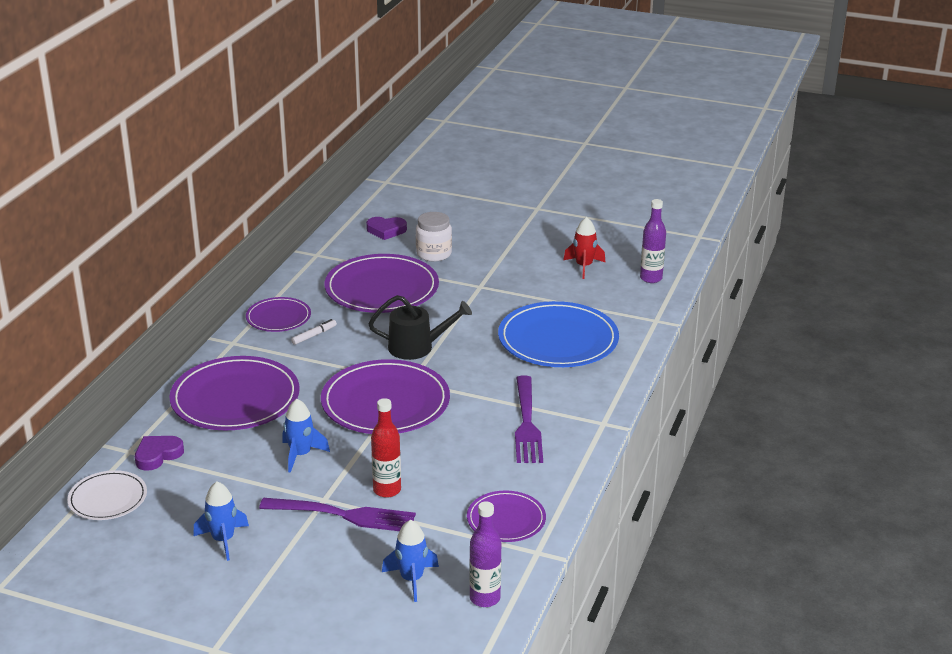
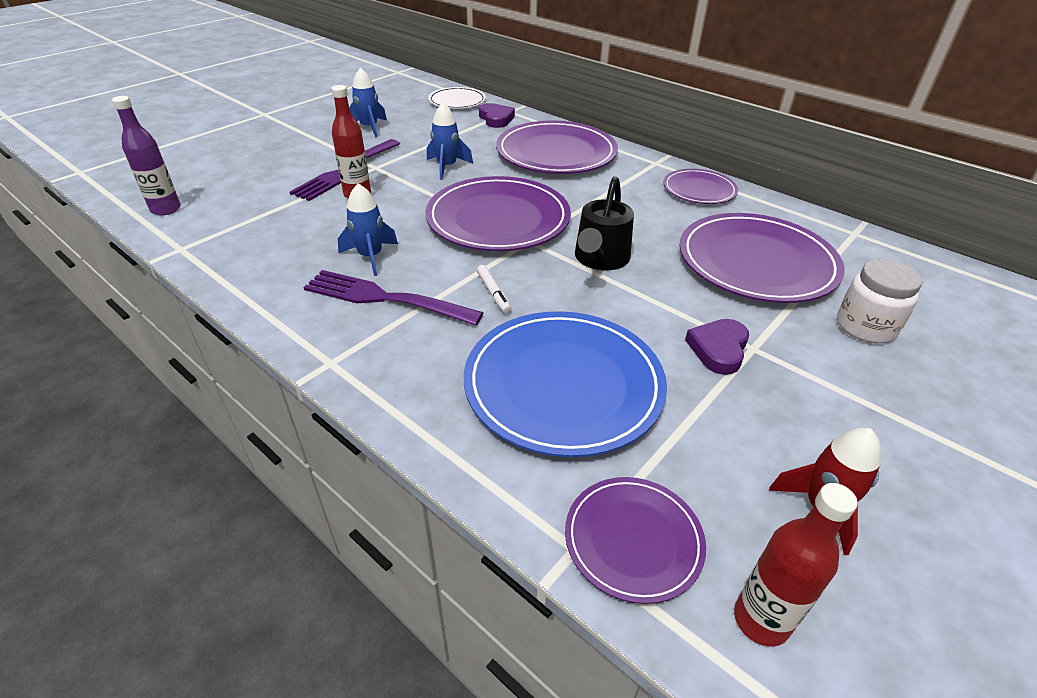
camera: 110 degrees right, 10 degrees up
(314, 335) = (654, 203): white marker -> white marker (493, 293)
(386, 230) = (942, 299): purple heart -> purple heart (718, 349)
(411, 579) = (233, 184): blue rocket -> blue rocket (370, 257)
(506, 519) = (245, 243): purple plate -> purple plate (633, 540)
(651, 278) = (761, 620): purple bottle -> red bottle

